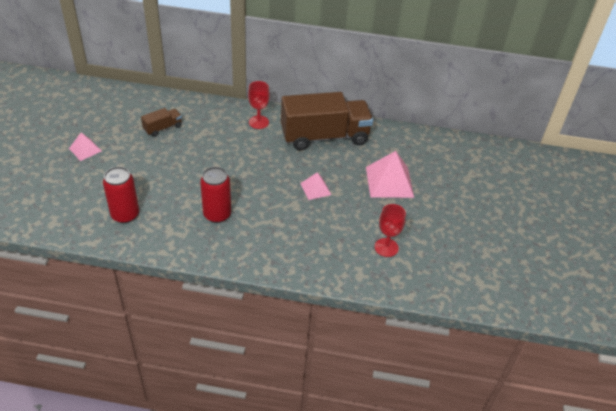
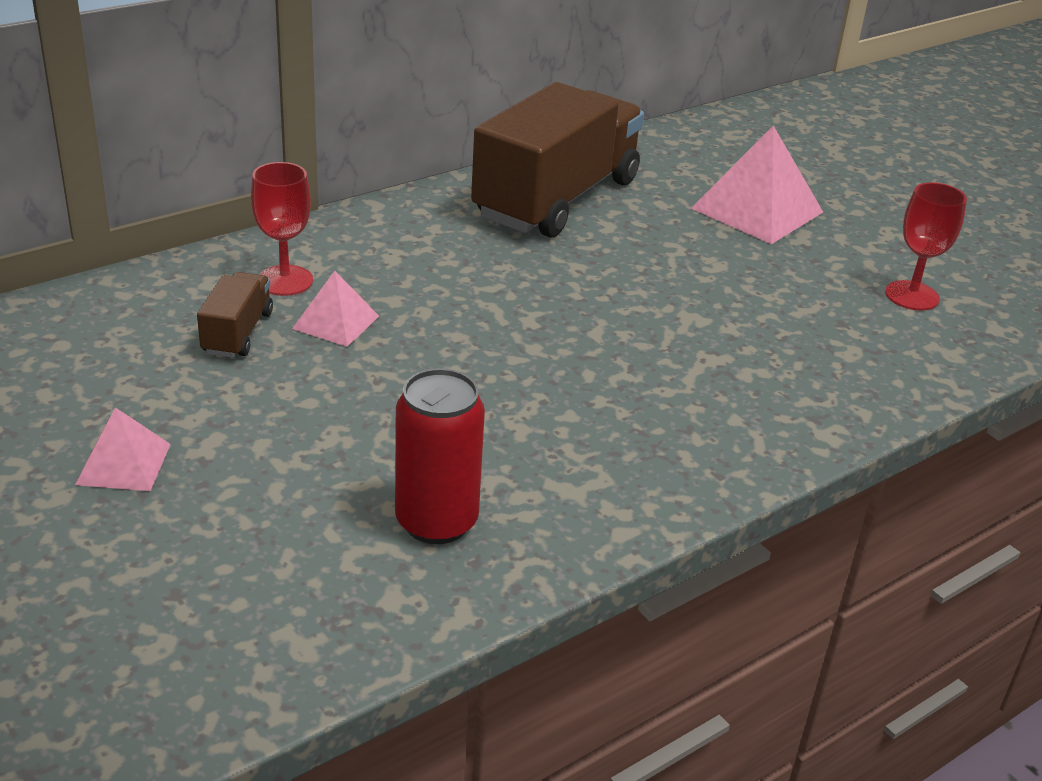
camera: 45 degrees left, 10 degrees down
(217, 214) = (602, 409): red can -> none
(258, 122) = (409, 231): red goblet -> red goblet (285, 280)
(315, 189) = (679, 277): pink pyramid -> pink pyramid (335, 322)

